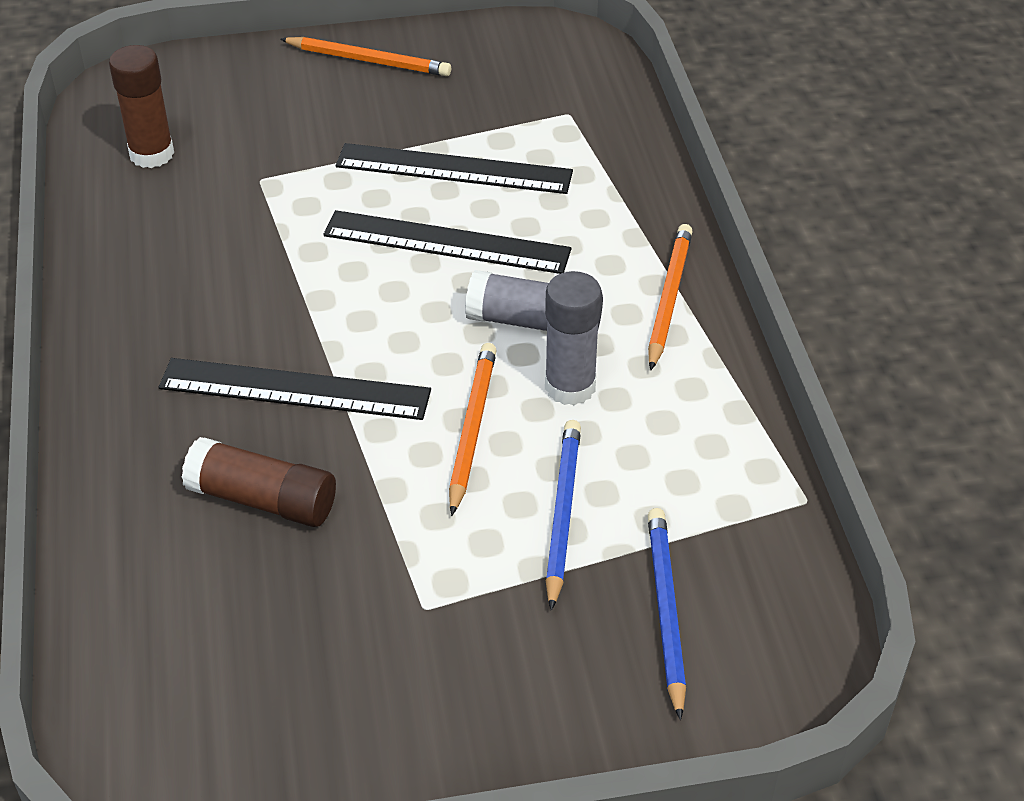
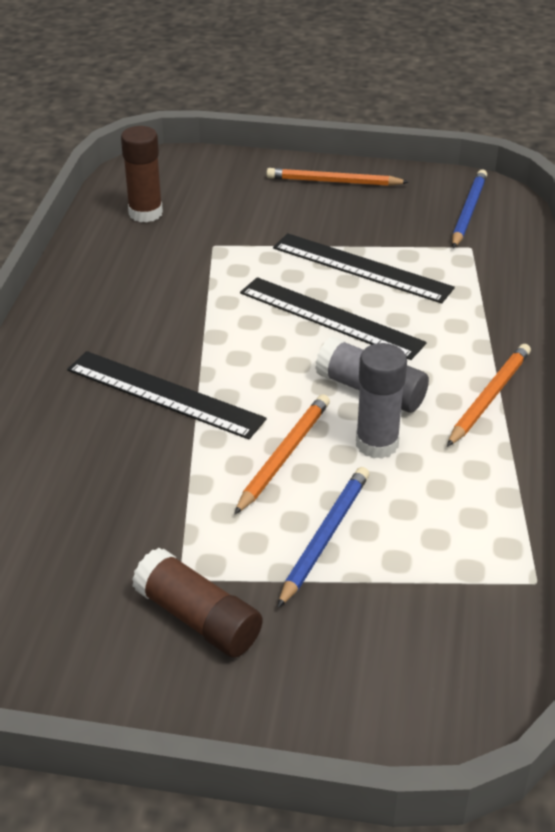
camera: 20 degrees right, 5 degrees down
(262, 500) = (100, 466): brown glue stick -> brown glue stick (198, 618)
(368, 60) = (333, 182): orange pencil -> orange pencil turned 150 degrees clockwise
(666, 611) = (374, 636): blue pencil -> blue pencil (468, 212)

